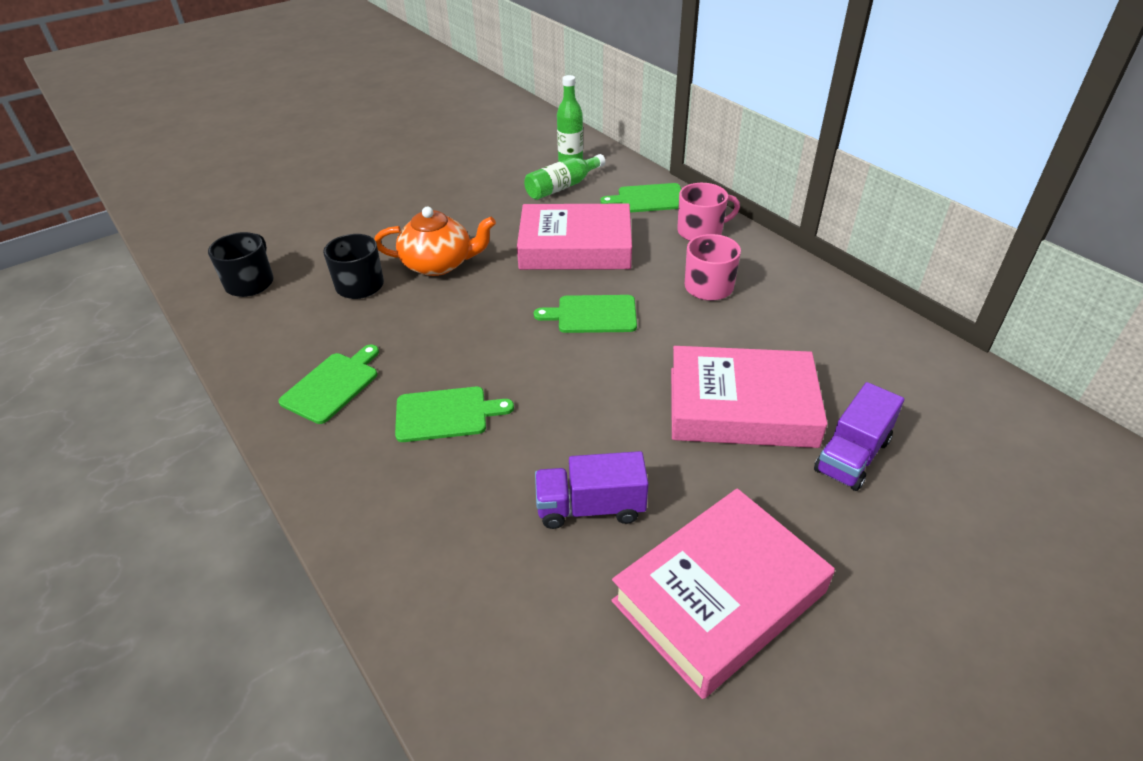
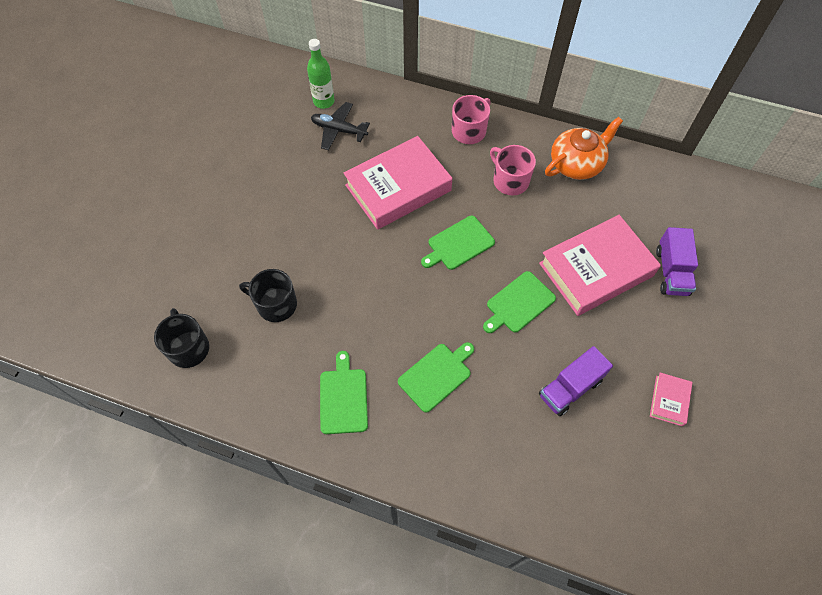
camera: 35 degrees left, 20 degrees up
(439, 264) = (316, 254): orange teapot -> orange teapot (576, 164)
(563, 187) = (339, 130): green bottle -> black plane
(648, 199) = (410, 114): green cutting board -> green cutting board (518, 303)
(719, 596) = (669, 400): pink book -> pink book, size x0.44

